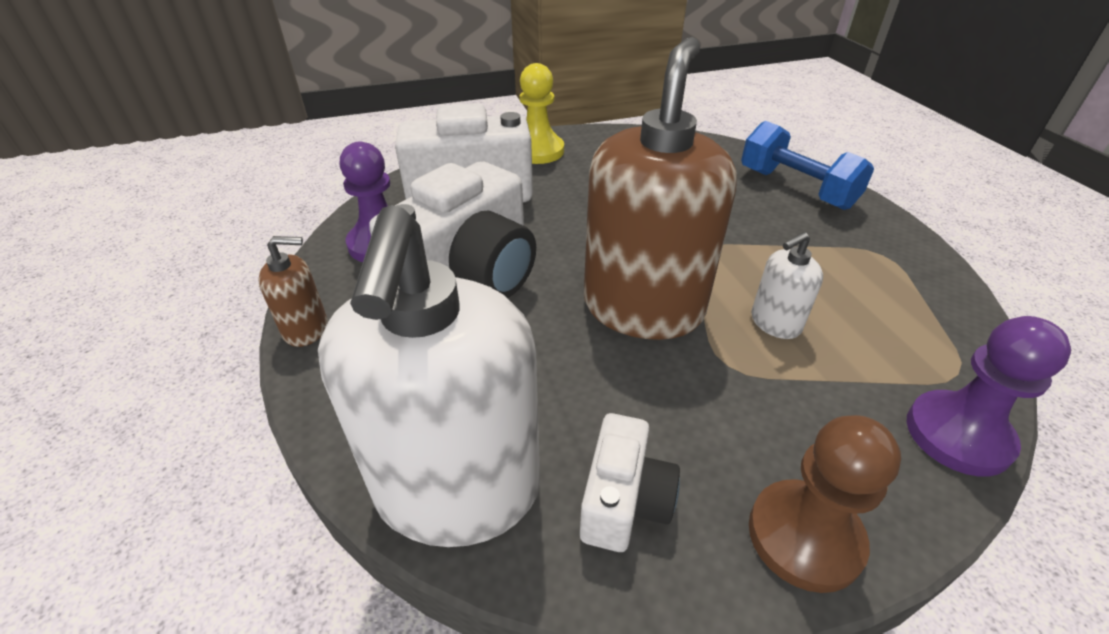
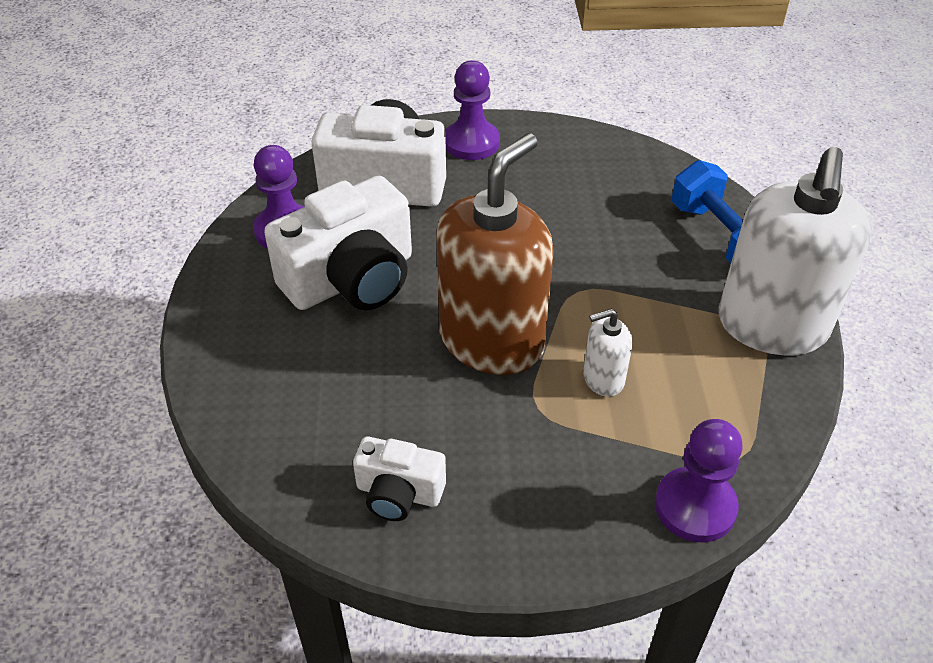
camera: 15 degrees right, 5 degrees up
(306, 329) = (203, 304): brown soap dispenser -> none
(458, 489) = (283, 458): white soap dispenser -> white soap dispenser (772, 326)
(538, 151) = (471, 142): yellow pawn -> purple pawn
(624, 500) = (399, 493): white camera -> white camera turned 75 degrees clockwise
(804, 536) = (518, 547): brown pawn -> none

